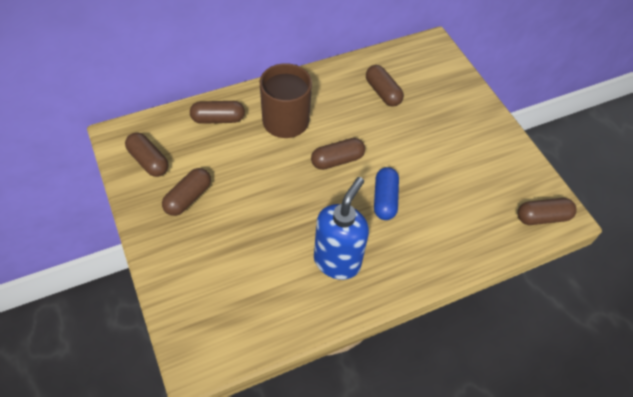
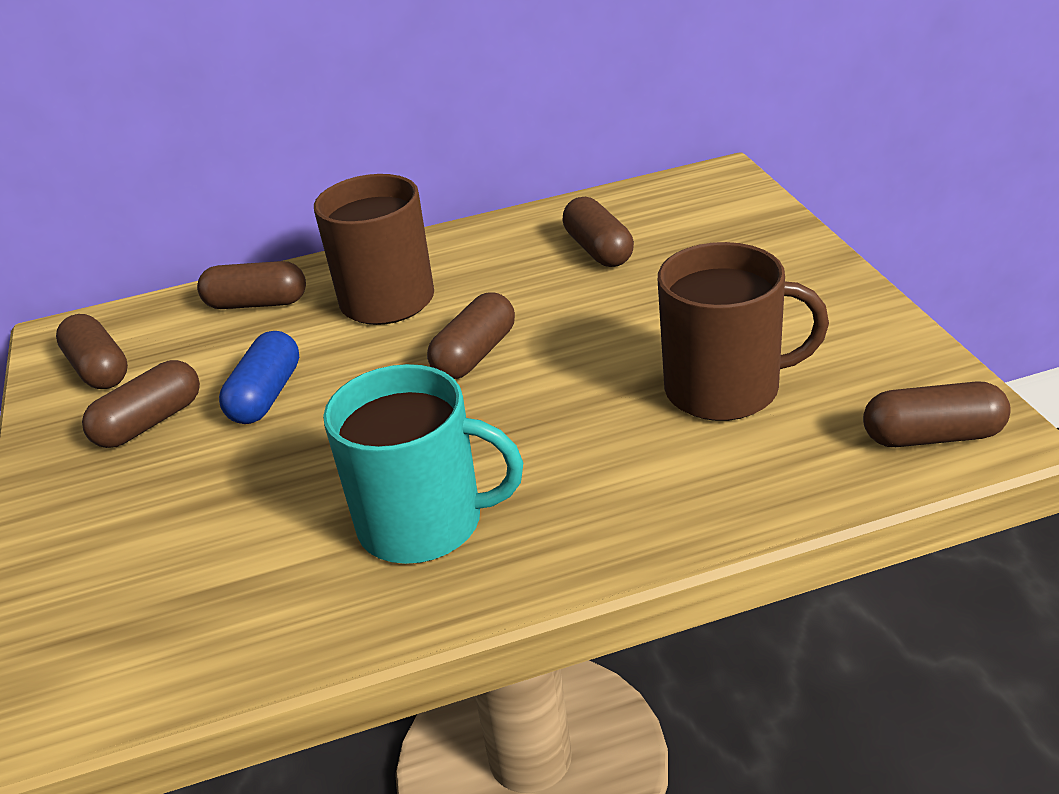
camera: 15 degrees right, 20 degrees down
(337, 160) = (475, 354): brown capsule -> brown capsule turned 45 degrees counterclockwise
(337, 261) = (424, 523): blue soap dispenser -> turquoise mug
(384, 199) = (561, 414): blue capsule -> blue capsule (266, 396)
(454, 187) = (726, 389): none -> brown mug

